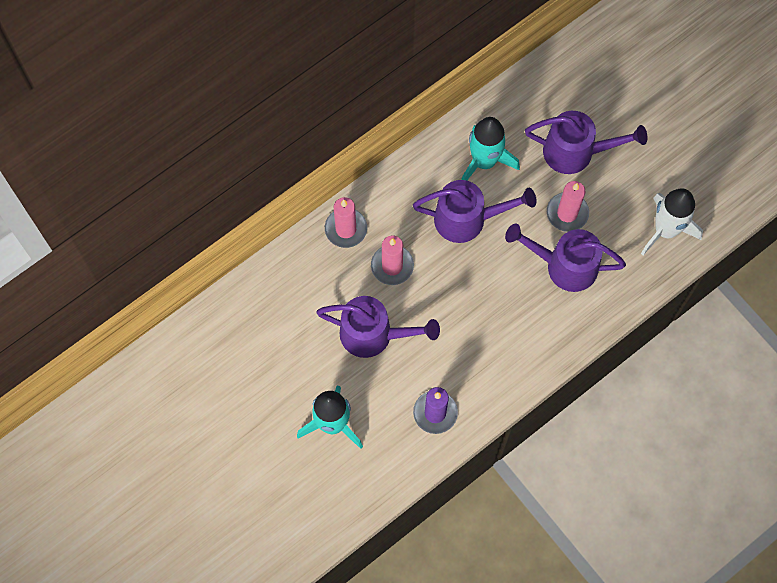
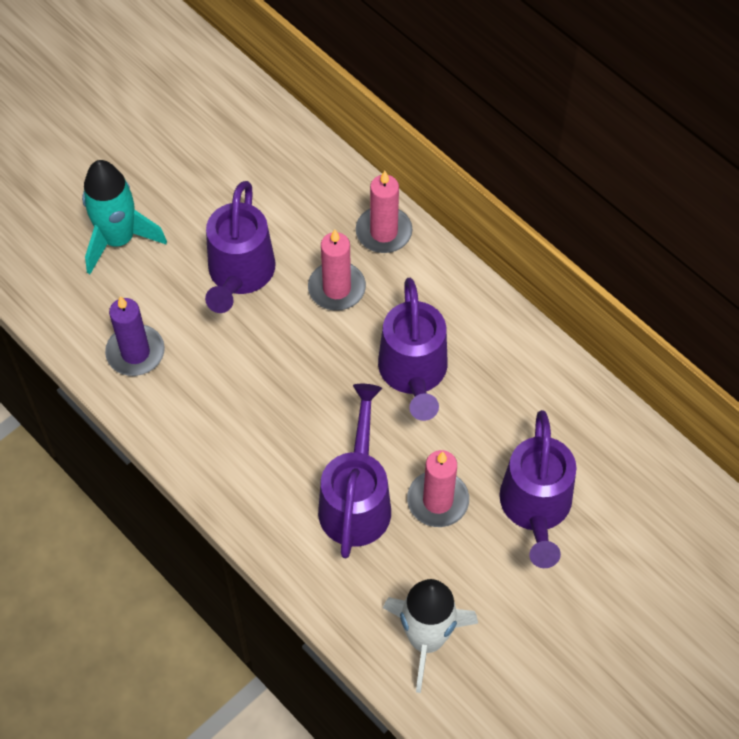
camera: 85 degrees right, 10 degrees down
(484, 161) = (503, 389): turquoise rocket -> none

